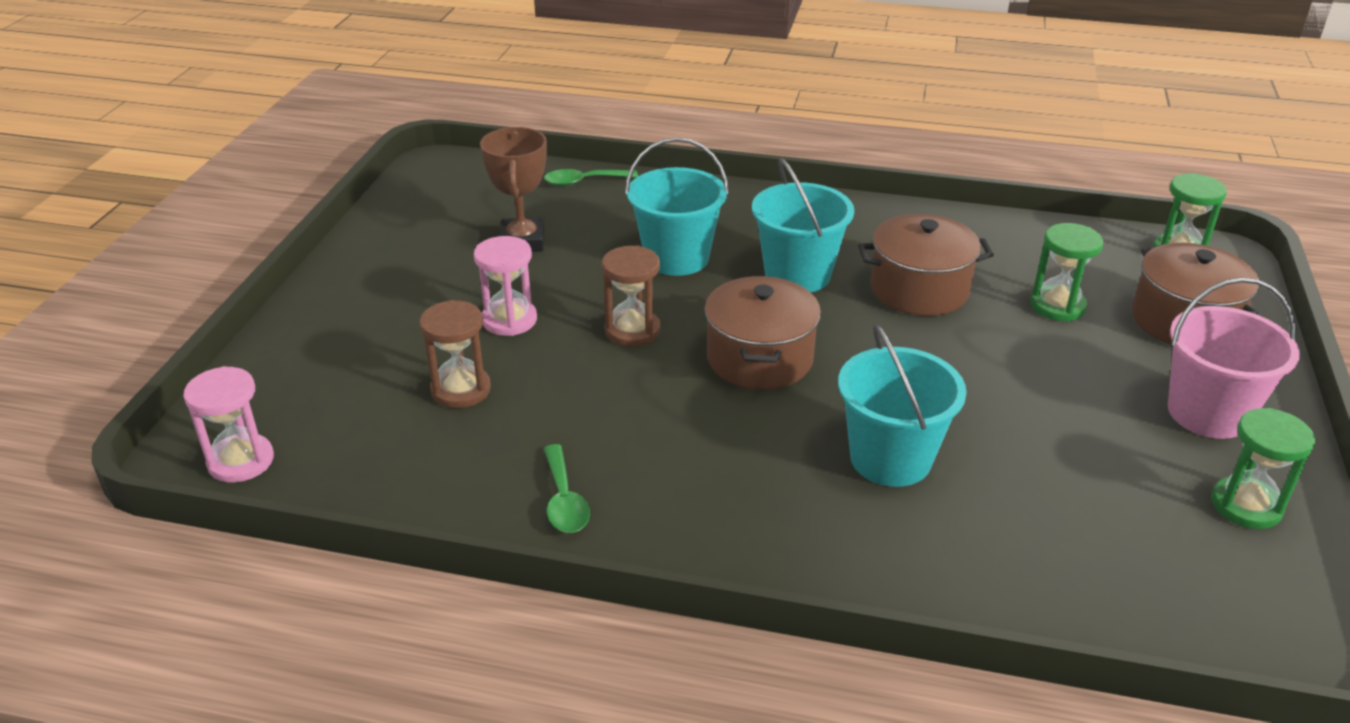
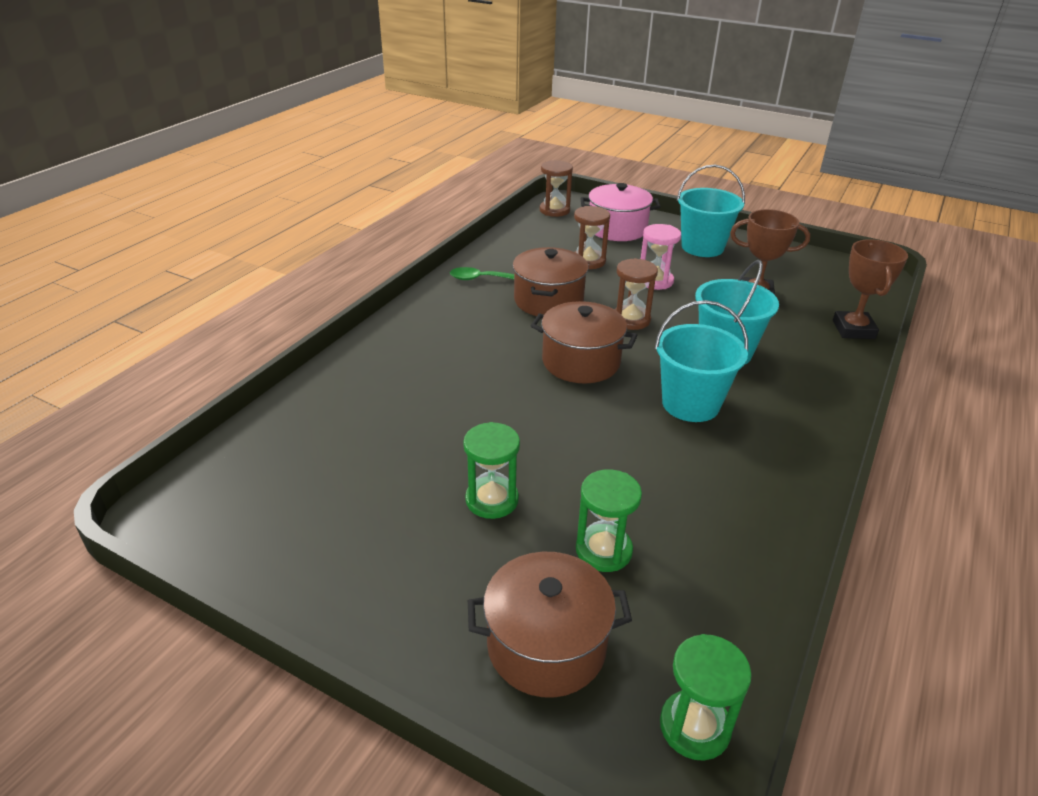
camera: 105 degrees right, 0 degrees up
(241, 461) = (554, 210): pink hourglass -> brown hourglass
(324, 374) = (617, 229): none -> pink pot
(583, 182) = (853, 329): green spoon -> brown trophy
(890, 458) = (450, 388): turquoise bucket -> turquoise bucket (702, 247)
(919, 290) = (653, 465): brown pot -> brown pot (548, 301)
(1208, 413) = (404, 583): pink bucket -> none
(1246, 506) = (295, 546): green hourglass -> green hourglass (492, 500)

